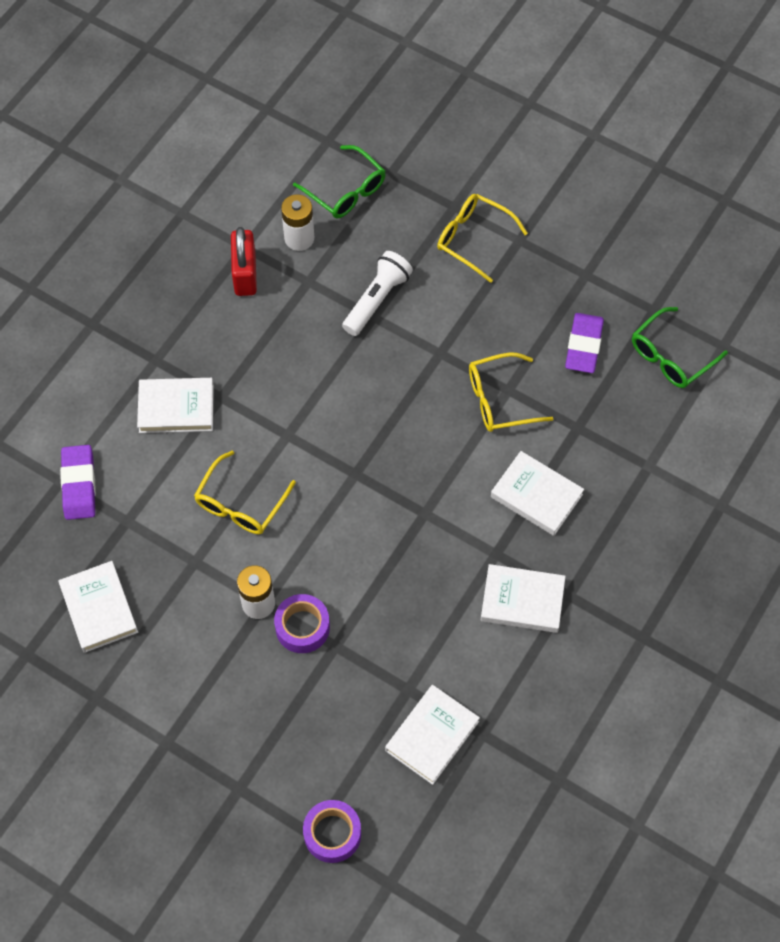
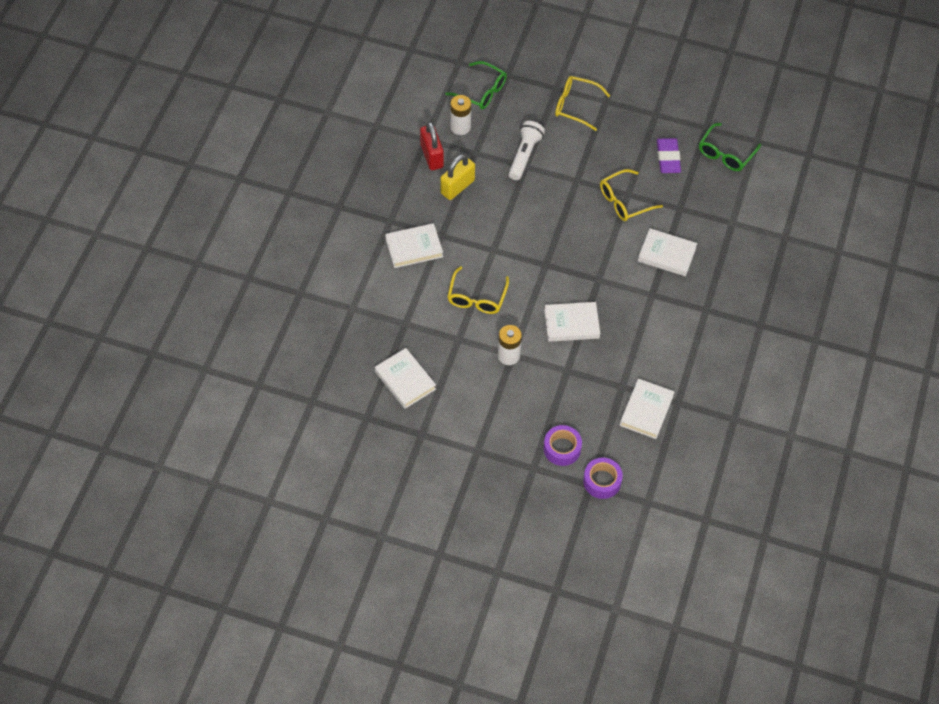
camera: 15 degrees left, 5 degrees down
(79, 484) = (365, 308): purple eraser -> none
(266, 328) = (457, 187): none -> yellow padlock
(302, 627) = (542, 364): purple tape -> purple tape (562, 449)
(522, 600) = (677, 319): white book -> white book (571, 324)

